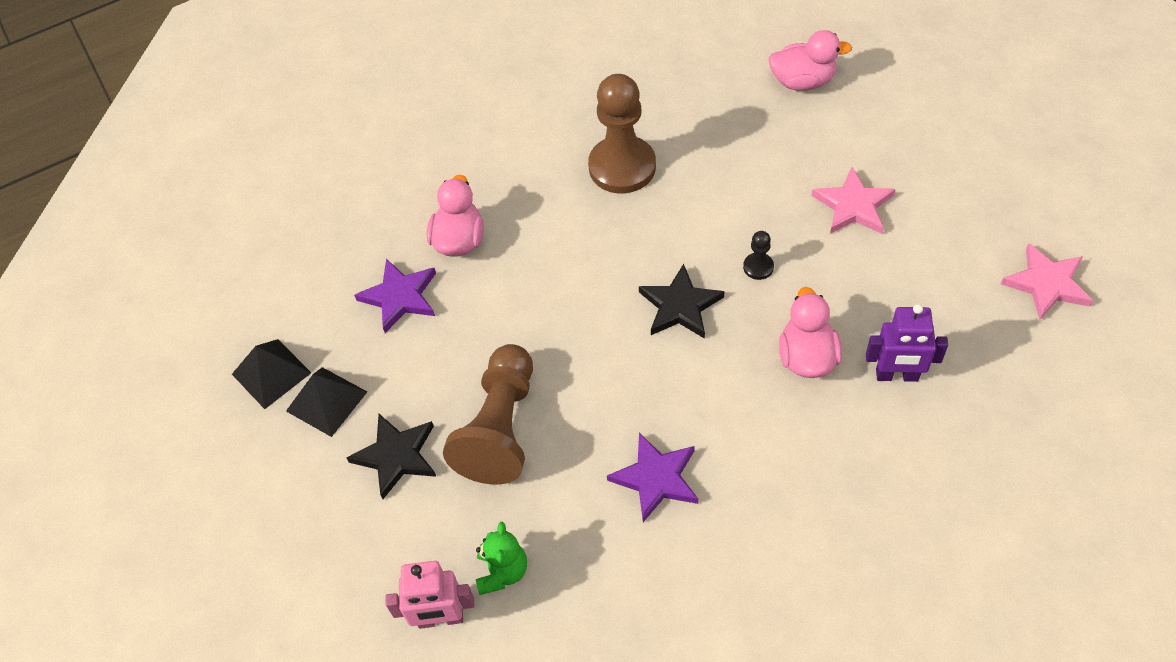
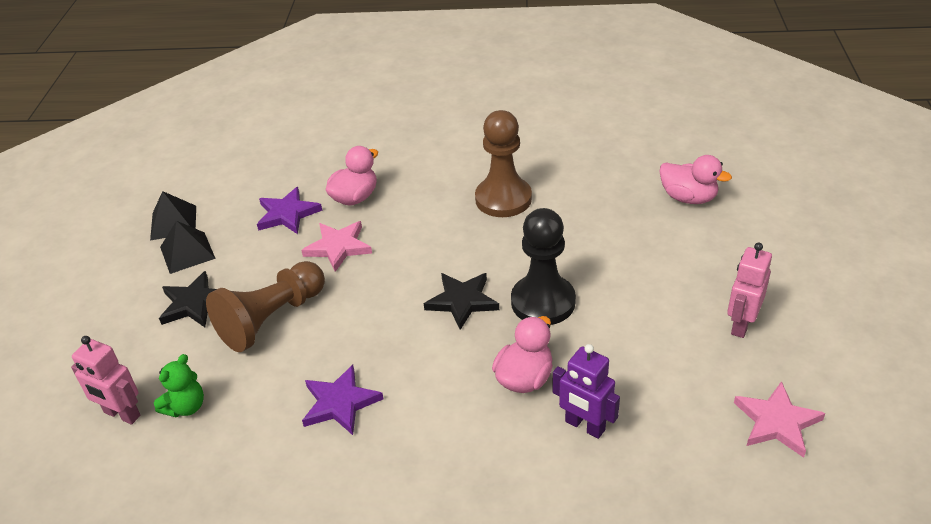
camera: 30 degrees right, 15 degrees down
(758, 267) = (543, 302): black pawn -> black pawn, size x2.38
(853, 206) = (655, 294): pink star -> pink star (338, 247)
(950, 200) = (741, 324): none -> pink robot

